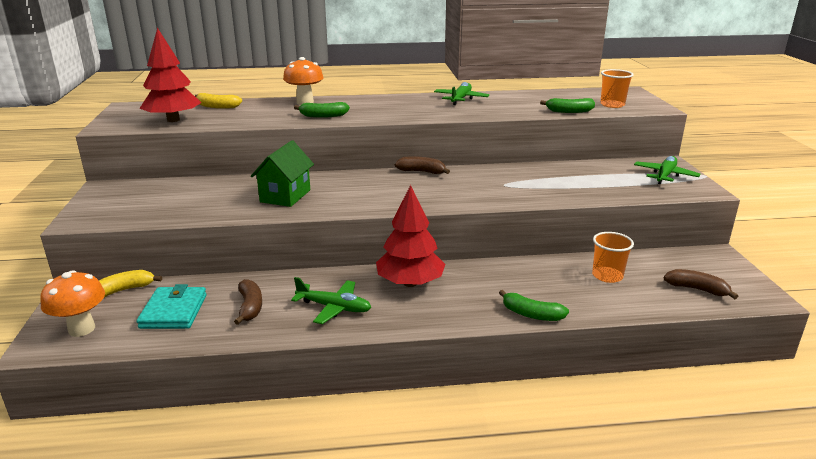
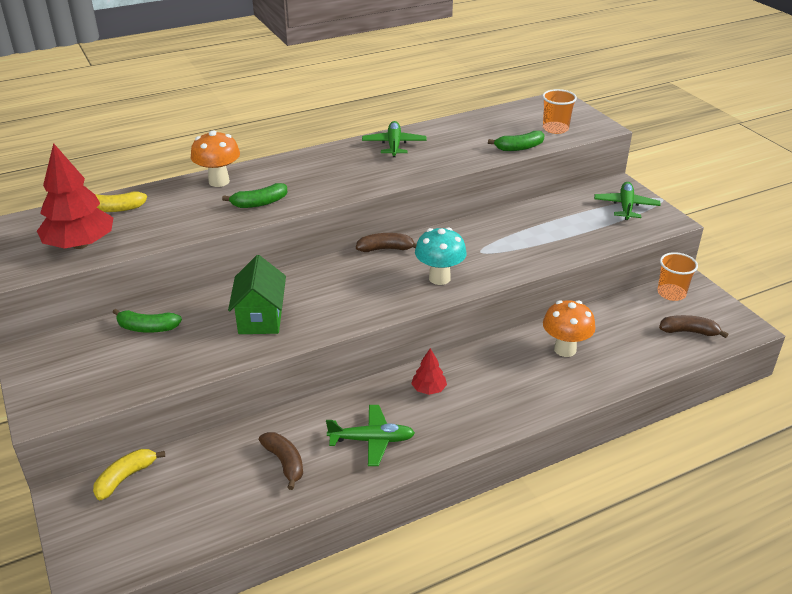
camera: 20 degrees left, 10 degrees up
(82, 329) = (118, 541): orange mushroom -> orange mushroom (565, 349)
(174, 311) = (205, 490): turquoise wallet -> none
(410, 283) = (428, 389): red tree -> red tree, size x0.48
(453, 195) = (439, 278): none -> turquoise mushroom
(531, 314) = (561, 399): green banana -> green banana (147, 328)
(607, 276) = (606, 334): orange cup -> orange cup (671, 293)

